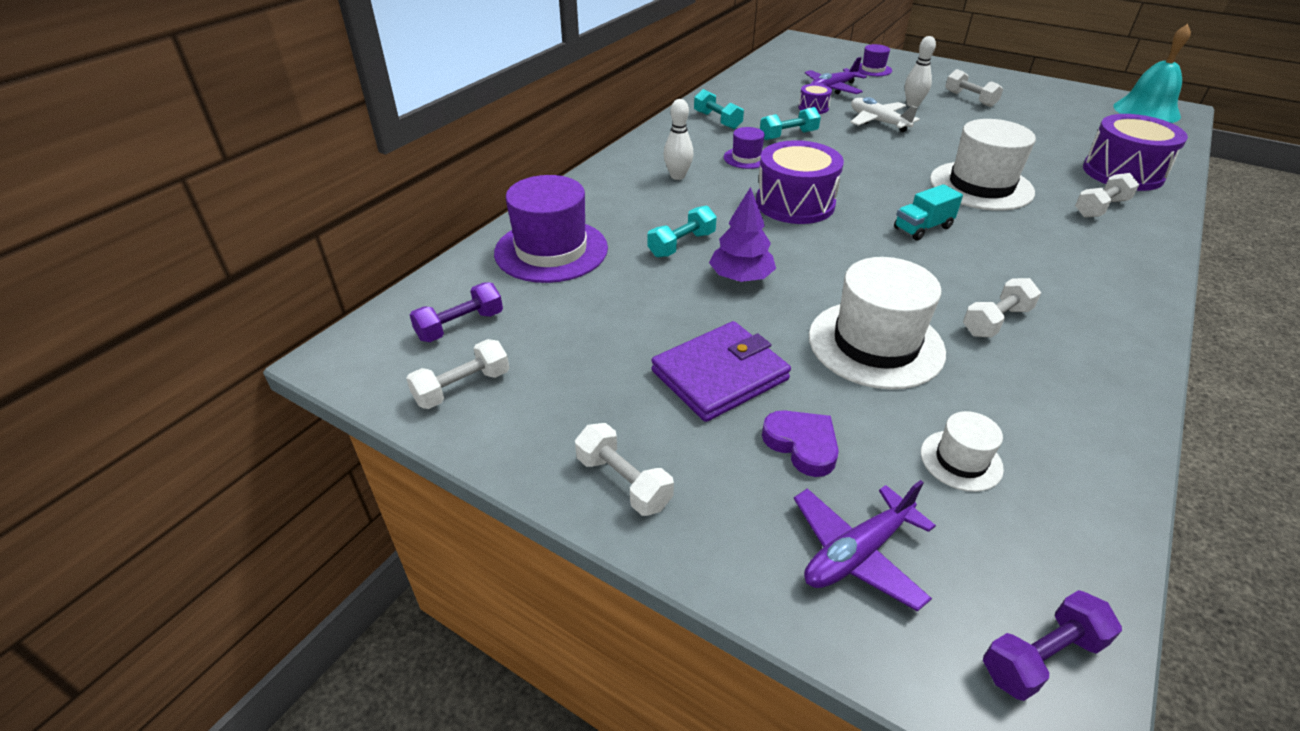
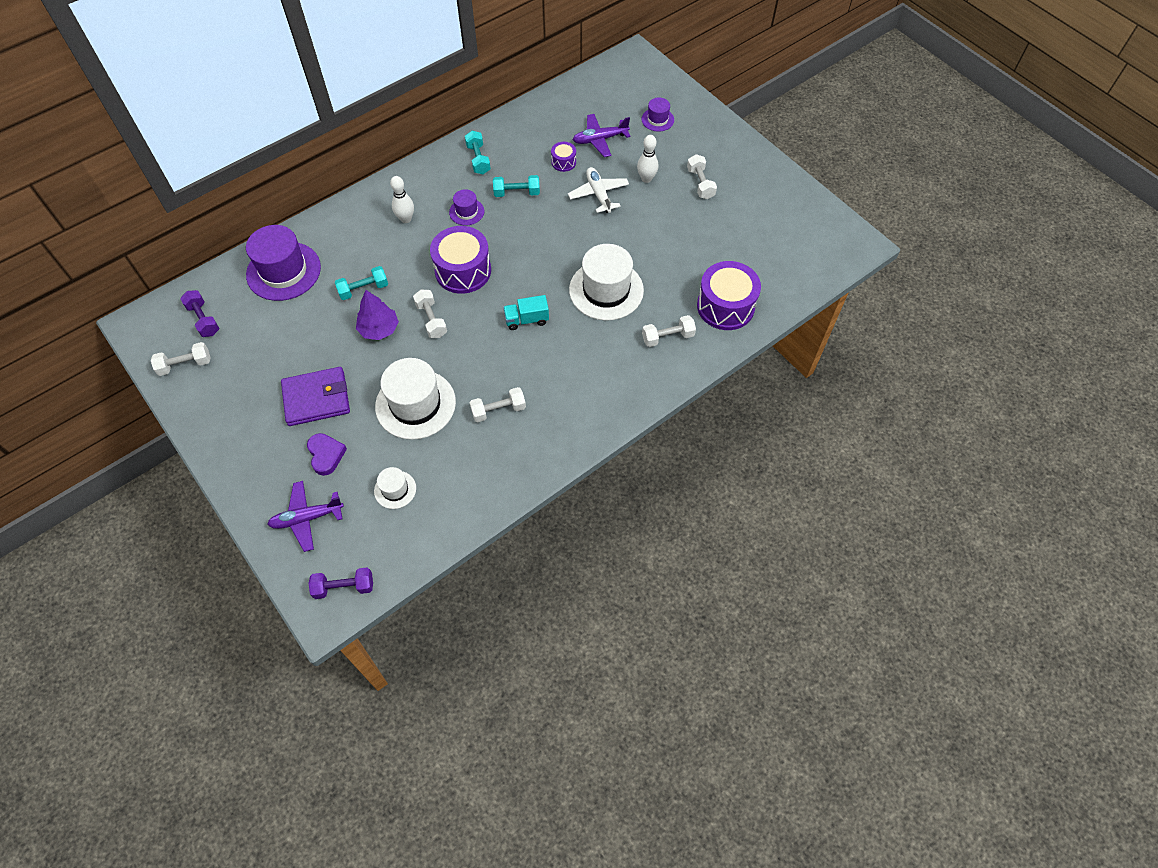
camera: 20 degrees right, 20 degrees up
(460, 326) = (203, 319): purple dumbbell -> purple dumbbell turned 75 degrees clockwise
(623, 482) = (230, 447): white dumbbell -> white dumbbell (431, 320)
(1146, 111) = (832, 239): turquoise bell -> none

